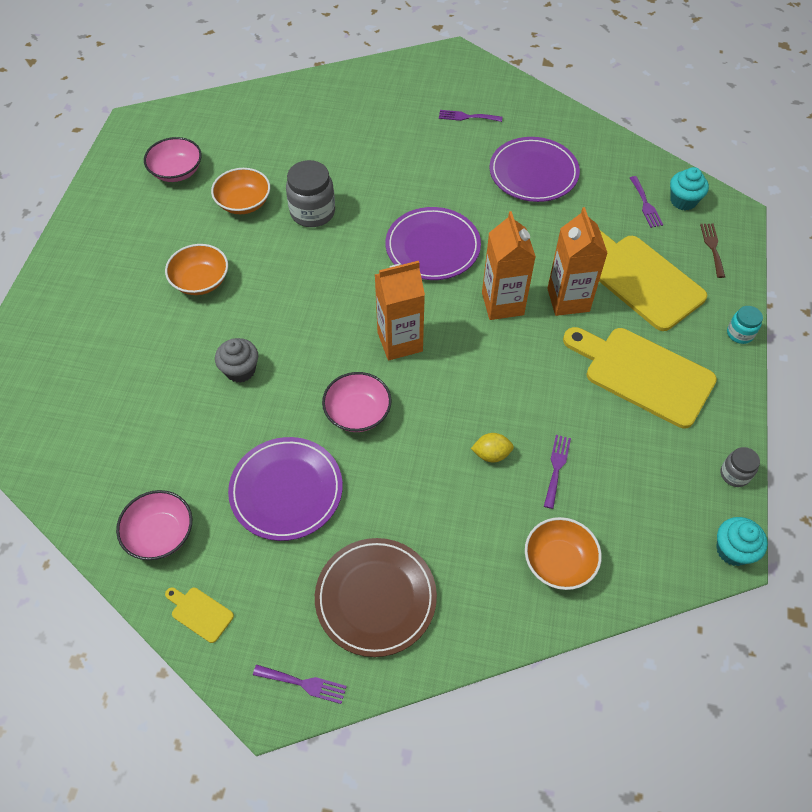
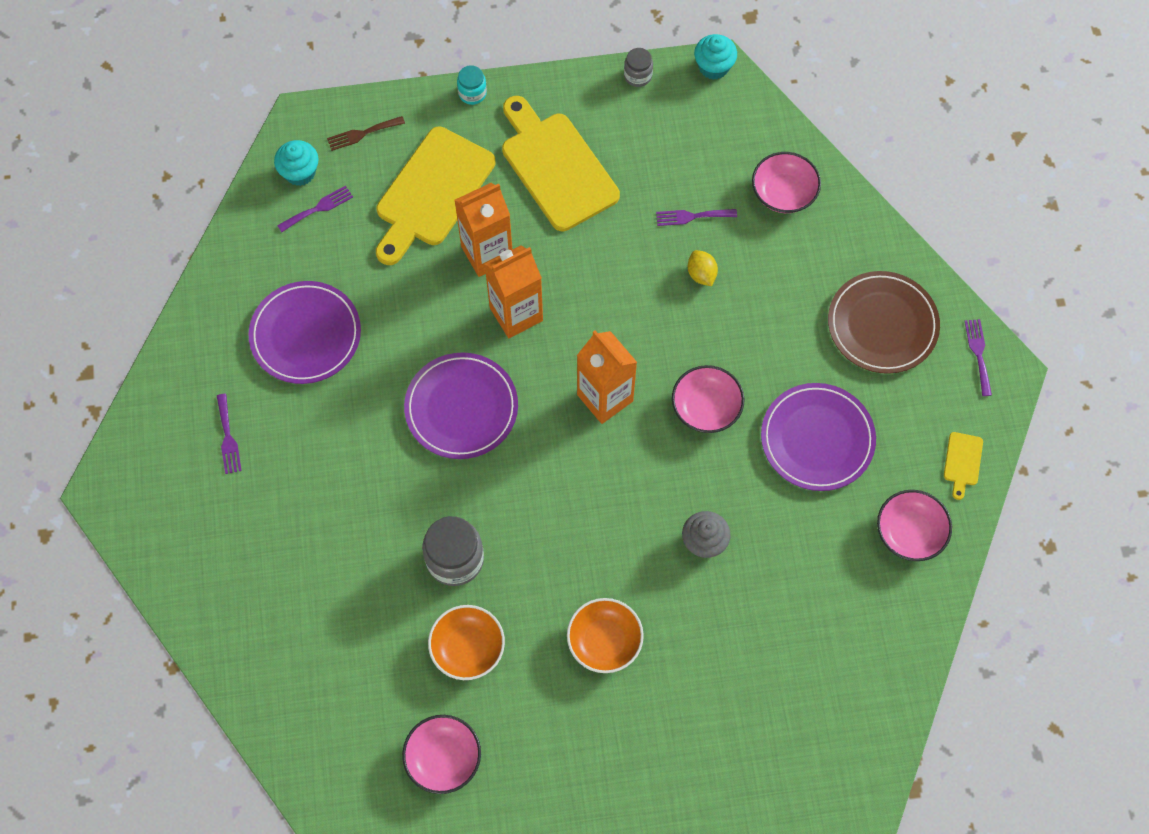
camera: 110 degrees left, 10 degrees up
(559, 561) = (783, 193): orange bowl -> pink bowl
(643, 374) = (556, 167): yellow cutting board -> yellow cutting board turned 135 degrees clockwise

